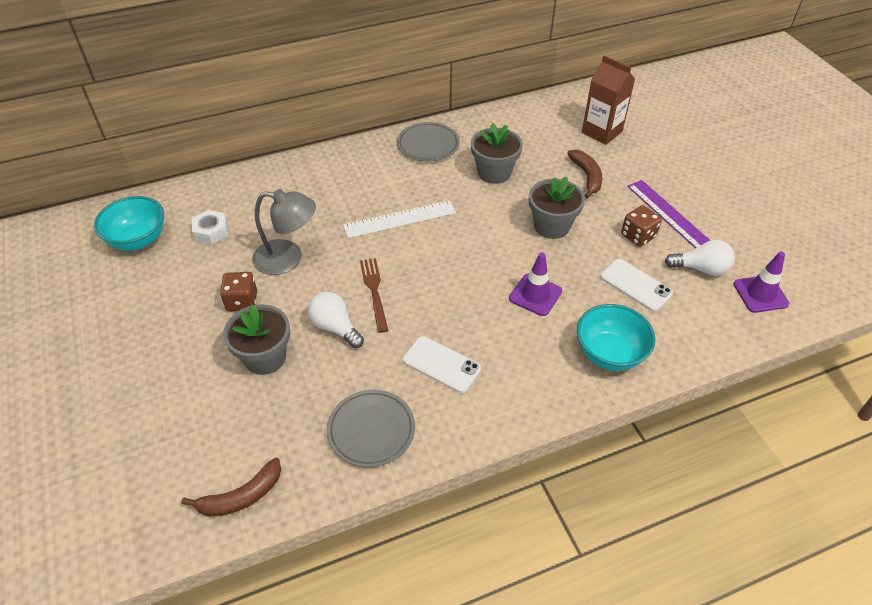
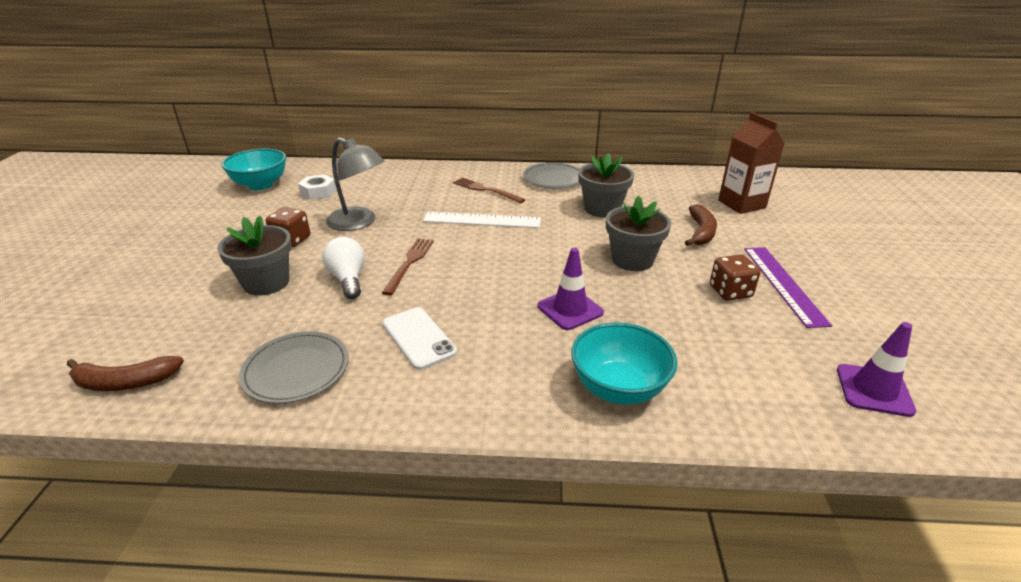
camera: 25 degrees right, 15 degrees down
(375, 178) = (485, 190): none -> brown fork
(635, 285) = (698, 333): white phone -> none
(701, 269) = (797, 341): white light bulb -> none

